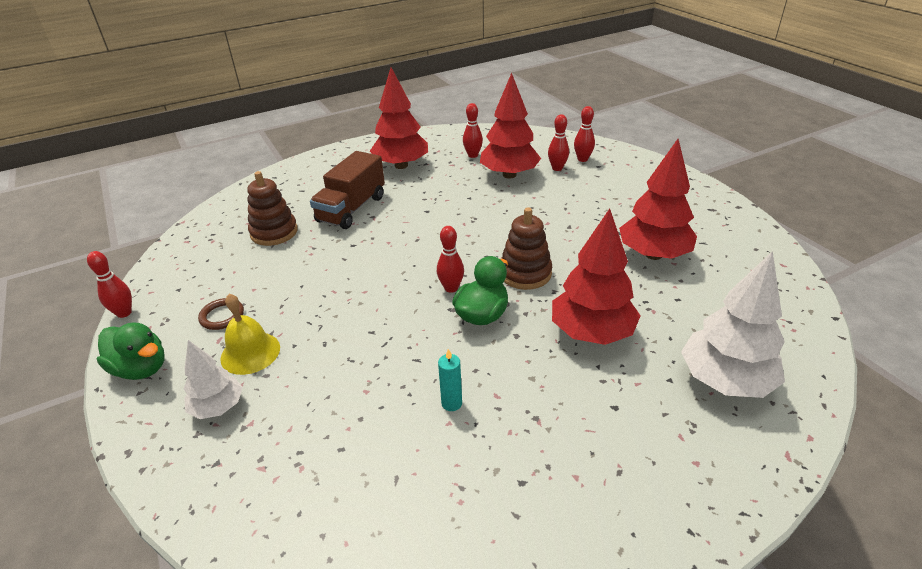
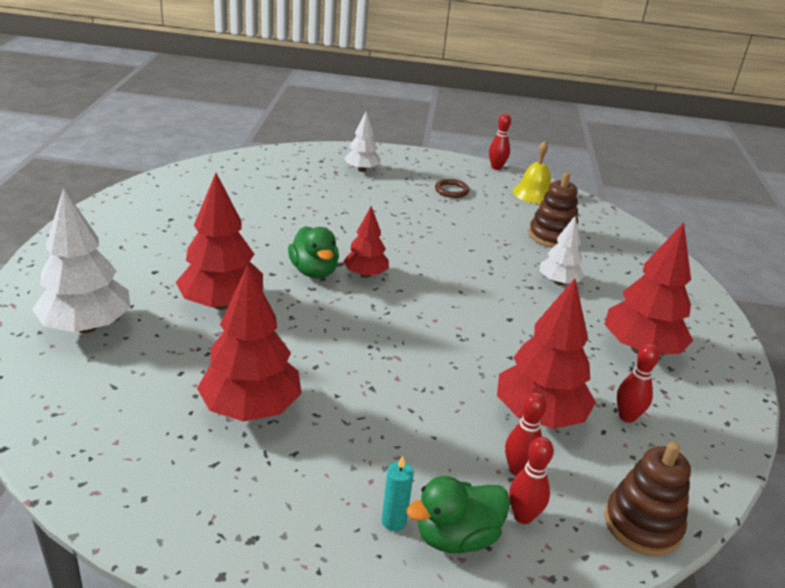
camera: 120 degrees right, 5 degrees down
(141, 368) = (428, 161): green duck -> green duck (456, 537)
(250, 352) = (398, 188): yellow bell -> yellow bell (533, 193)
(352, 209) = (558, 282): brown truck -> white tree
(451, 288) = (365, 274): red bowling pin -> red tree
(451, 403) = (254, 225): turquoise candle -> turquoise candle (393, 521)
(525, 273) = (334, 316): brown stacking toy -> brown stacking toy (642, 524)

